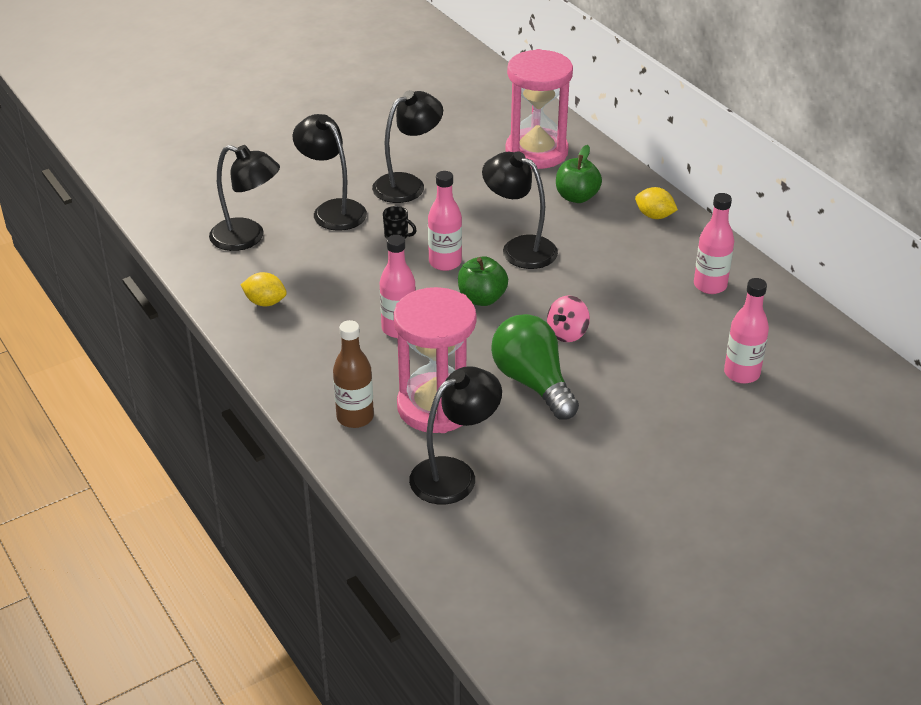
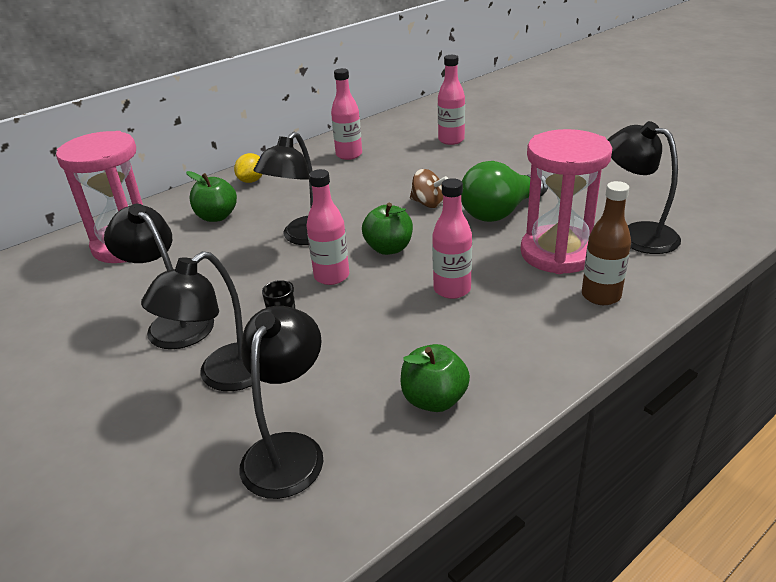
camera: 95 degrees left, 5 degrees down
(265, 302) = (434, 399): yellow lemon -> green apple
(567, 333) = (428, 203): pink spinning top -> brown spinning top

